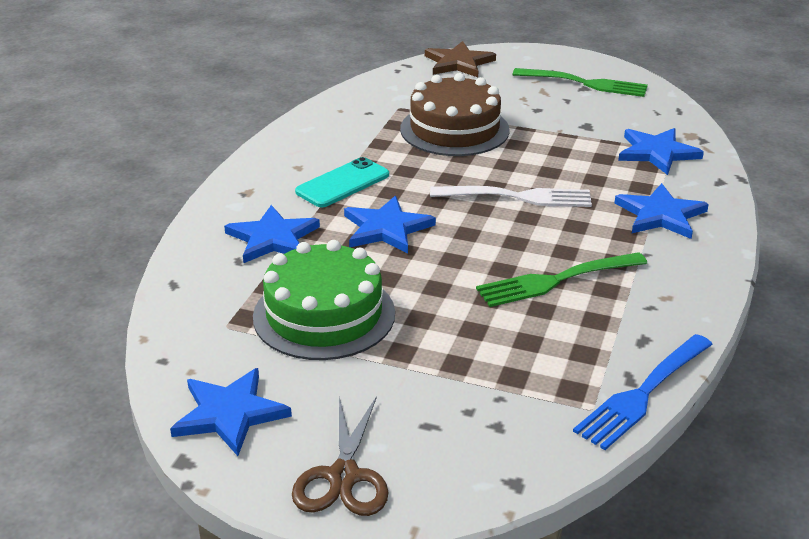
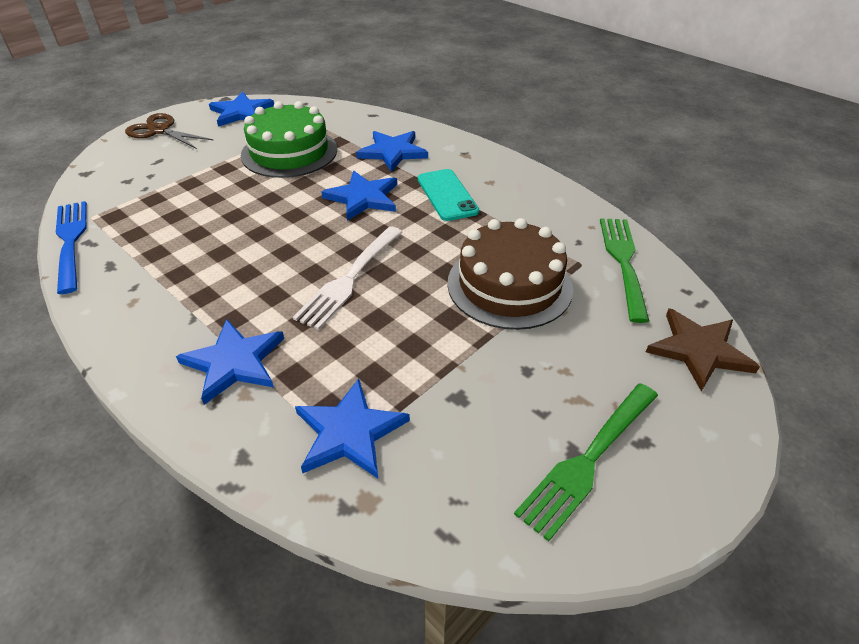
camera: 115 degrees right, 10 degrees up
(557, 280) = (217, 253): green fork -> green fork (624, 263)

